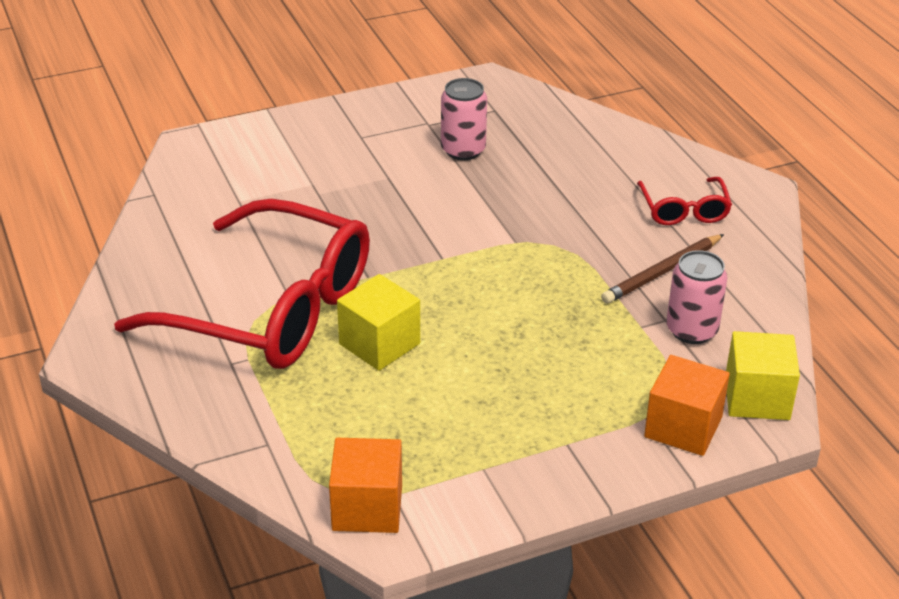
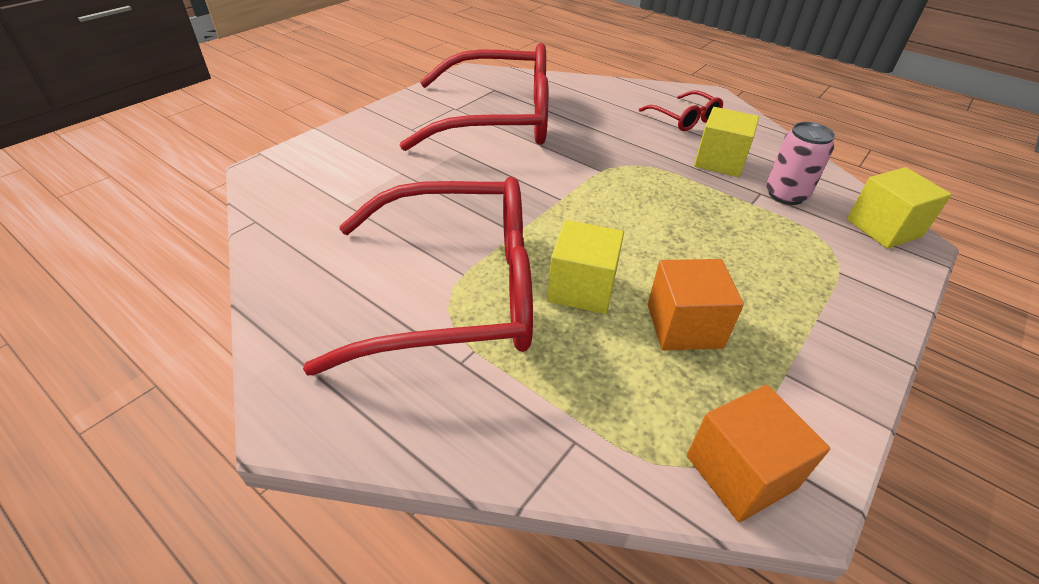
camera: 30 degrees left, 5 degrees up
(463, 150) = (498, 119): pink can -> red glasses
(662, 272) = (719, 161): brown pencil -> yellow cube
(683, 427) = (872, 269): orange cube -> orange cube (684, 326)

